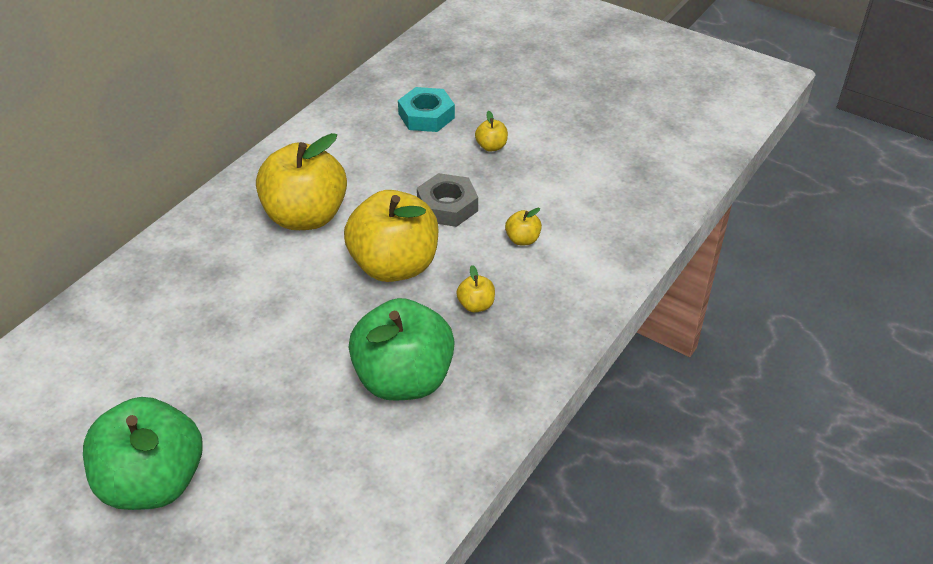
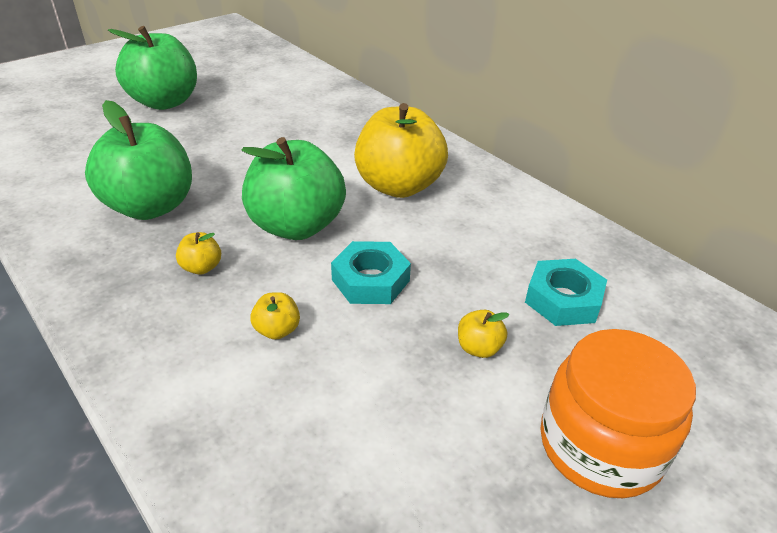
camera: 105 degrees right, 5 degrees down
(394, 265) = (296, 226): yellow apple -> green apple
(447, 206) = (370, 280): grey nut -> turquoise nut
(541, 99) = (600, 445): none -> orange jar

